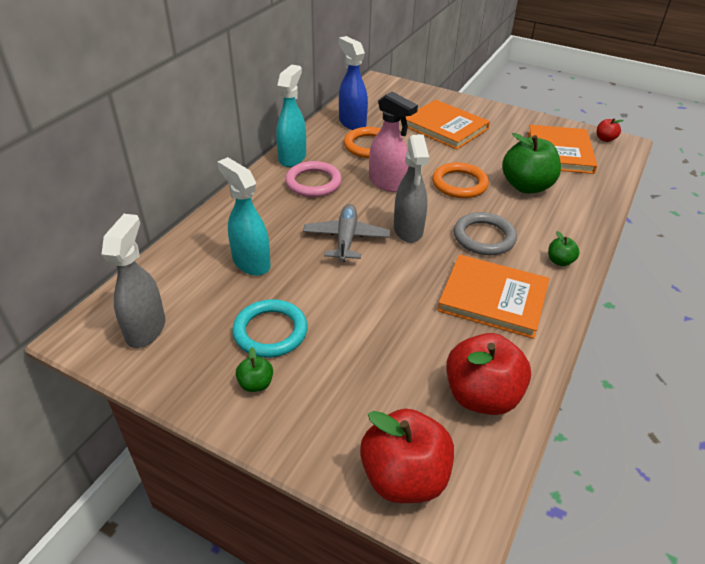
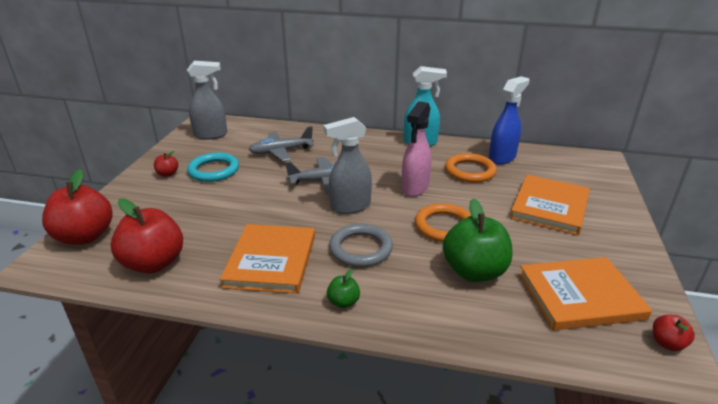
camera: 75 degrees right, 10 degrees down
(251, 262) = (281, 152): turquoise spray bottle -> grey plane
(256, 384) = (167, 174): green apple -> red apple
(313, 182) = (391, 156): pink ring -> none

